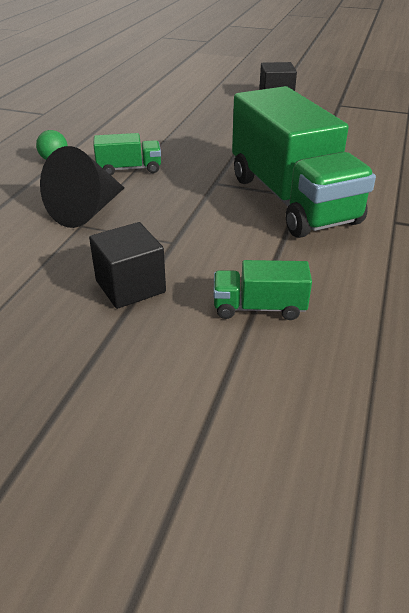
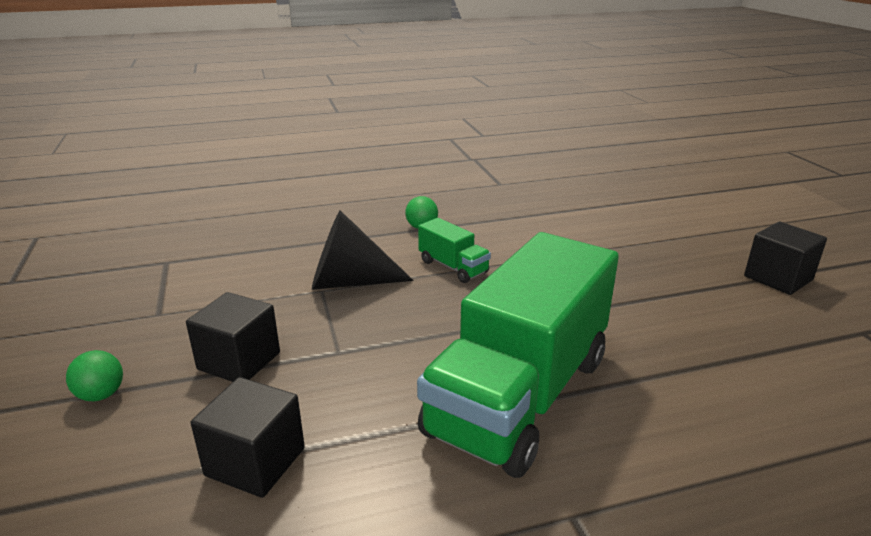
camera: 55 degrees right, 10 degrees down
(90, 368) = (101, 395): none -> green ball
(259, 307) = (255, 461): green truck -> black cube

